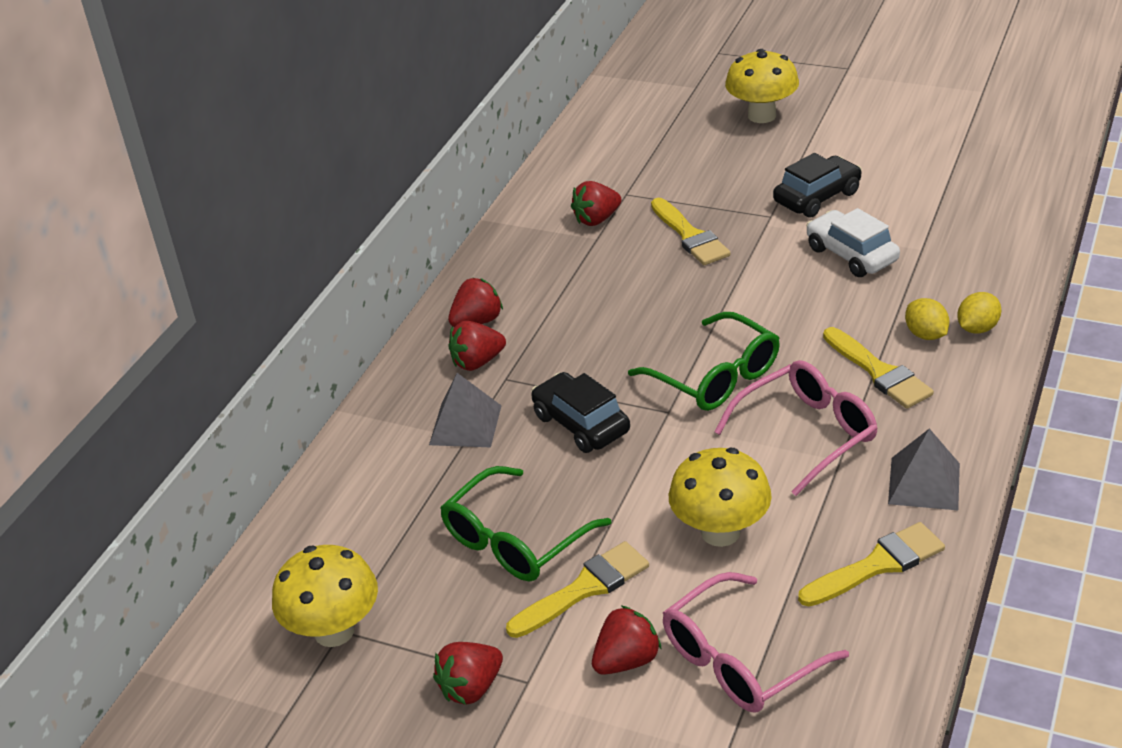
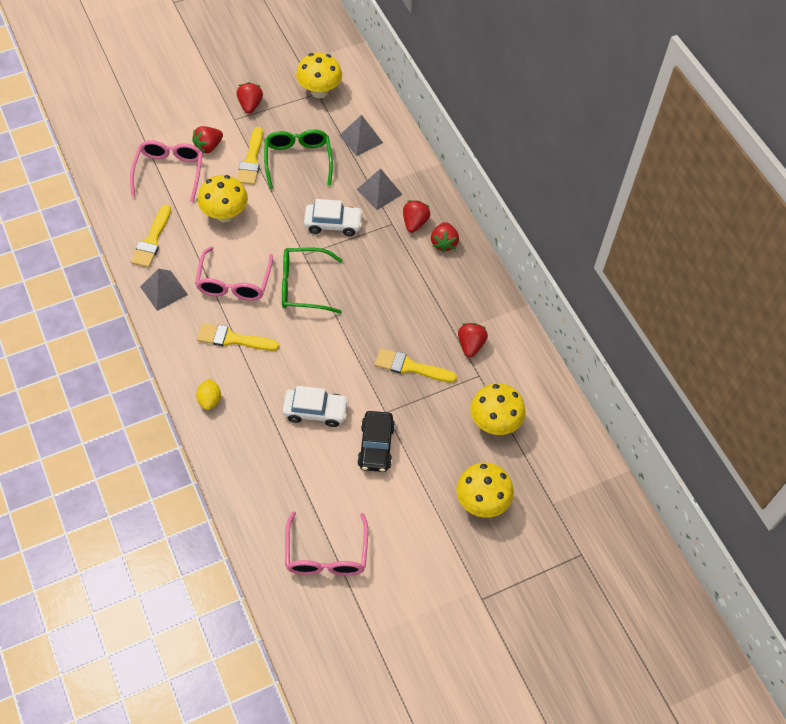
camera: 125 degrees right, 20 degrees up
(385, 511) = (361, 139): none -> grey pyramid
(581, 424) = (333, 224): black car -> white car
(626, 660) = (208, 147): red strawberry -> red strawberry turned 45 degrees clockwise
(666, 155) = (494, 423): none -> yellow mushroom
(925, 334) = (231, 378): yellow lemon -> none
(970, 152) = (326, 554): none -> pink glasses

